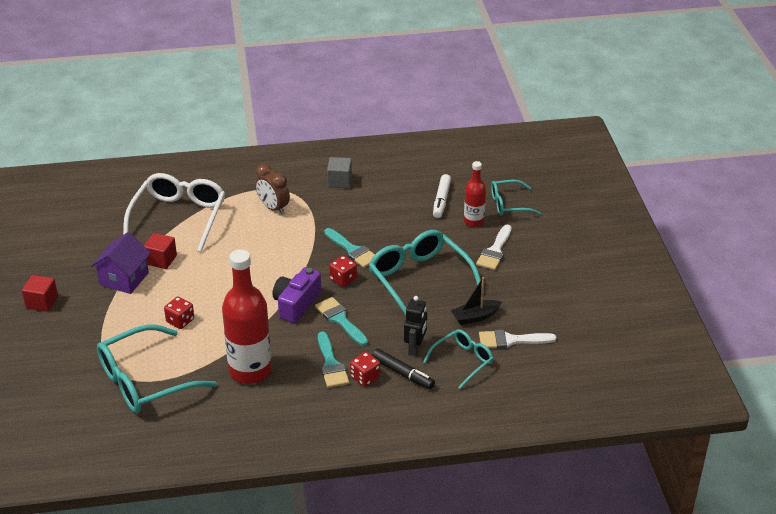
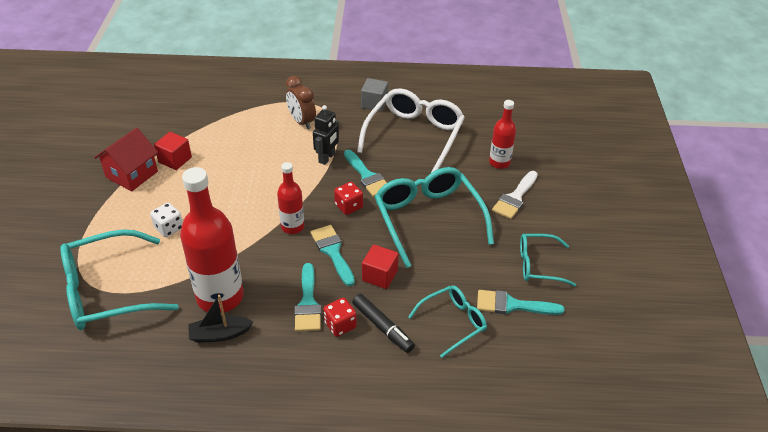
camera: 10 degrees right, 5 degrees up
(42, 302) = (43, 187): red cube -> red cube (379, 276)
(124, 279) = (132, 174): purple house -> red house
(179, 217) = (208, 119): white glasses -> white glasses (414, 136)
(180, 321) = (169, 228): red dice -> white dice
(296, 304) = (292, 227): purple camera -> red bottle
(415, 348) = (404, 298): black robot -> black robot (327, 158)
(441, 200) = (471, 136): white marker -> none
(475, 317) = (478, 270): black boat -> black boat (219, 334)
(509, 204) = (540, 149): turquoise glasses -> turquoise glasses (538, 265)
(511, 340) = (512, 305): white brush -> turquoise brush

